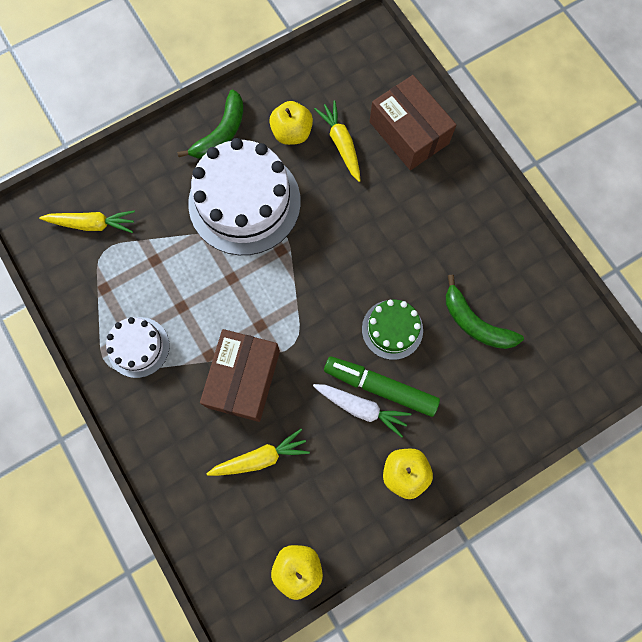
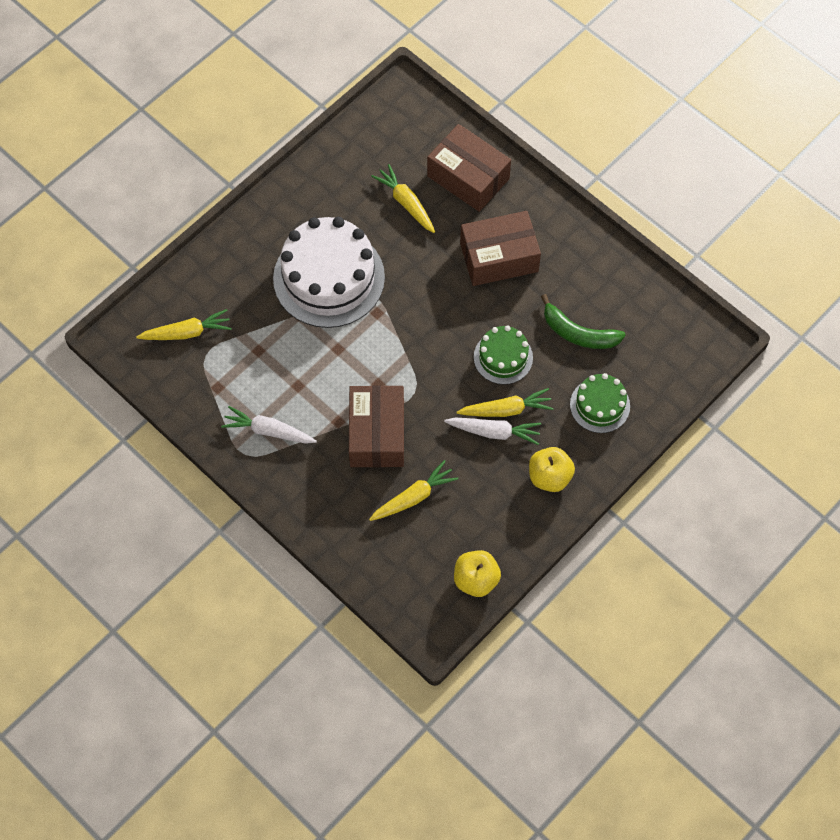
camera: 15 degrees left, 10 degrees down
(138, 347) = (268, 431): white cake -> white carrot
(221, 133) = (286, 219): green banana -> none
(292, 133) = (355, 204): yellow apple -> none
(380, 387) = (506, 409): green marker -> yellow carrot
(416, 222) = (499, 257): none -> brown box
(477, 407) = (600, 405): none -> green cake

